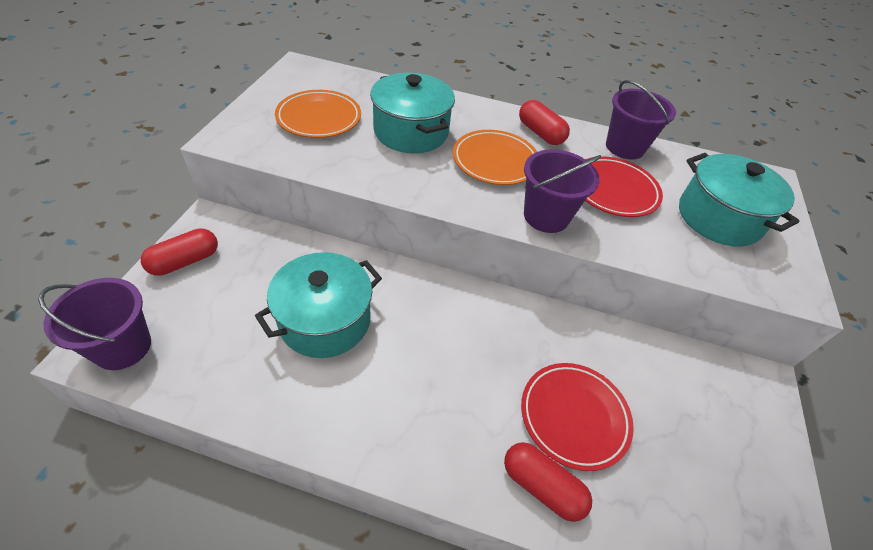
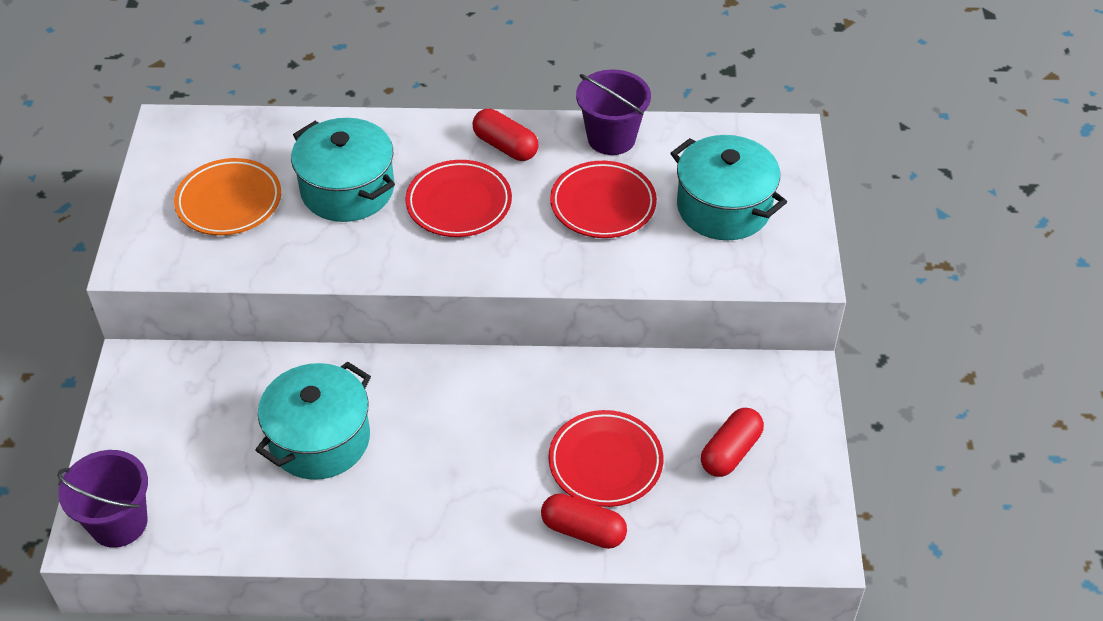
camera: 10 degrees left, 0 degrees up
(185, 261) = (133, 419): red capsule -> red capsule (730, 452)
(495, 161) = (459, 203): orange plate -> red plate
(546, 216) = (530, 259): purple bucket -> none

